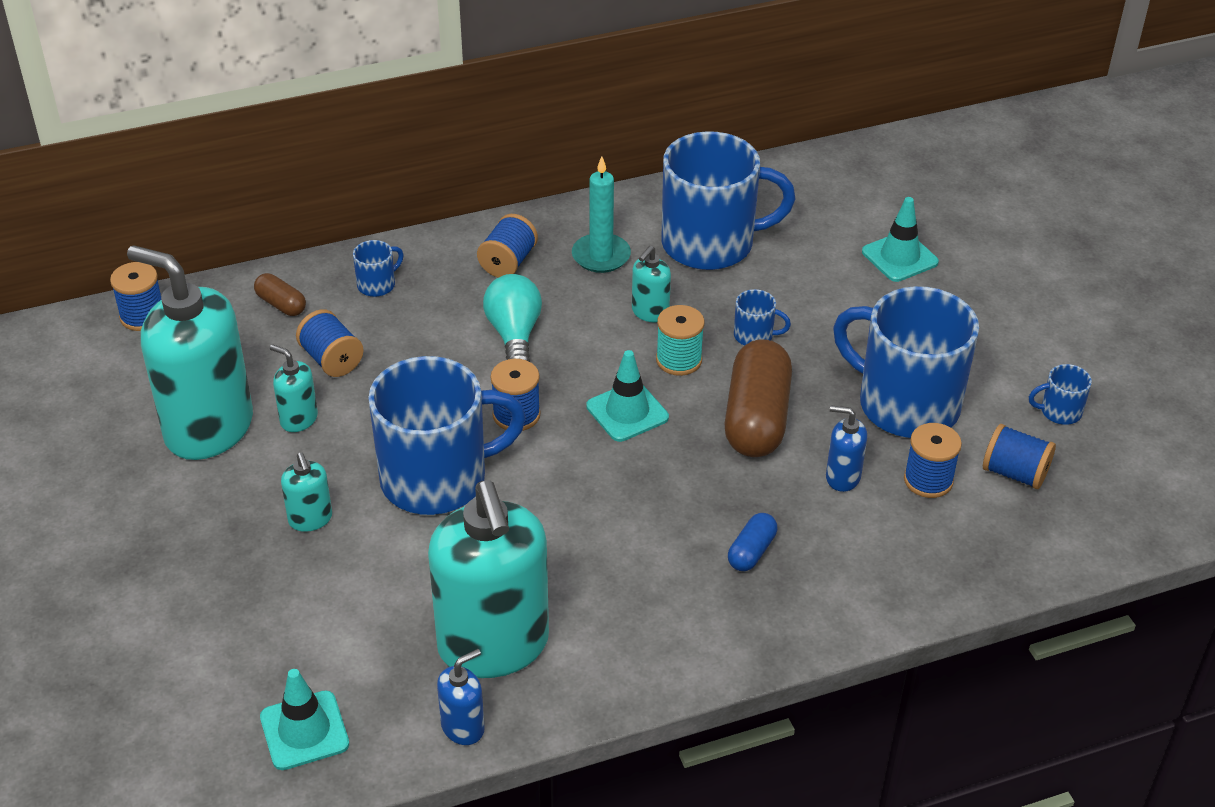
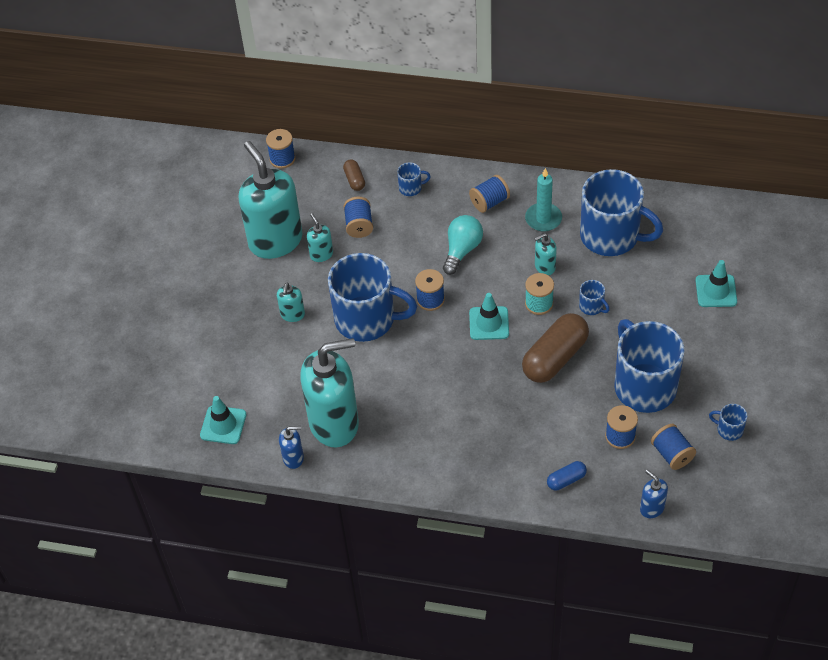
camera: 35 degrees right, 10 degrees up
(493, 645) = (334, 423): turquoise soap dispenser -> turquoise soap dispenser turned 120 degrees counterclockwise
(751, 551) = (495, 433): blue capsule -> blue capsule (566, 480)
(842, 477) = (575, 413): blue soap dispenser -> blue soap dispenser (652, 508)

